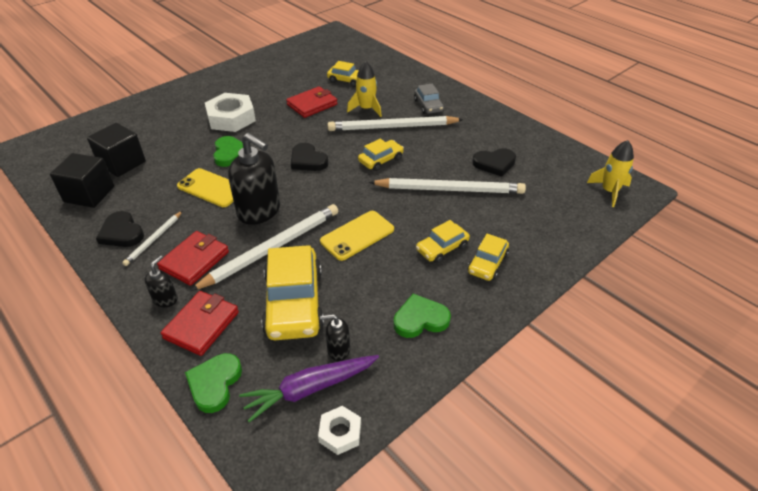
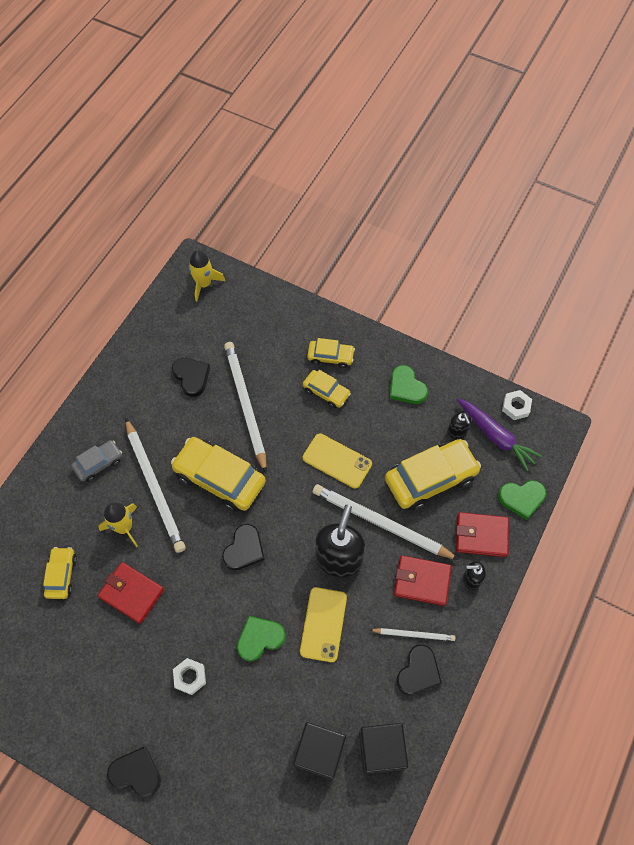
camera: 110 degrees left, 20 degrees up
(192, 89) = (136, 773): none -> black heart
(231, 118) = (190, 677): white nut -> white nut, size x0.53
(381, 160) = (219, 478): yellow car -> yellow car, size x1.86

